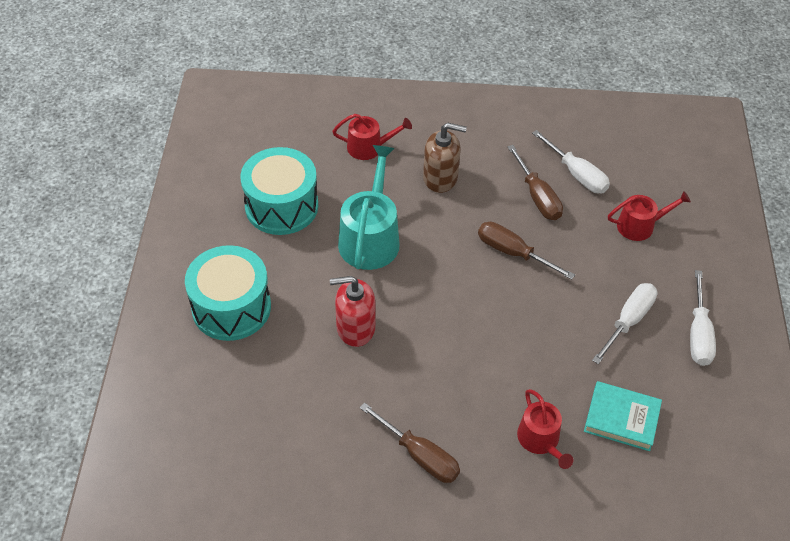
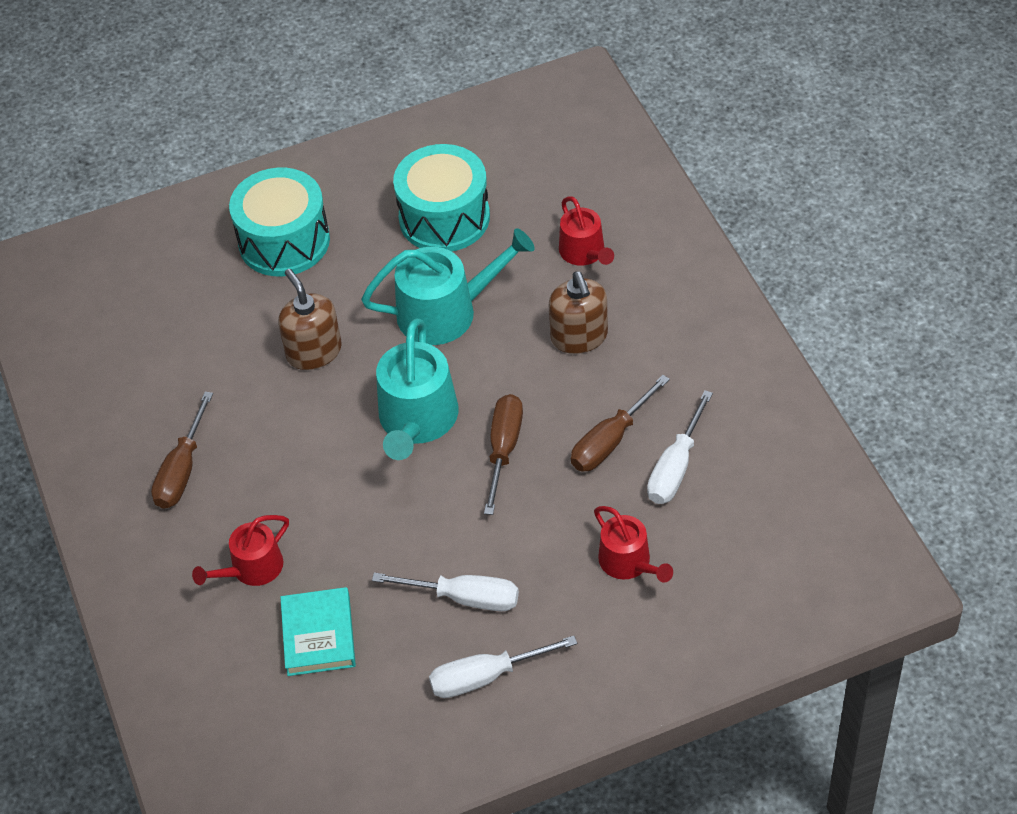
camera: 70 degrees right, 0 degrees up
(355, 328) = (314, 351): red soap dispenser -> brown soap dispenser
(459, 290) = (417, 421): none -> turquoise watering can

